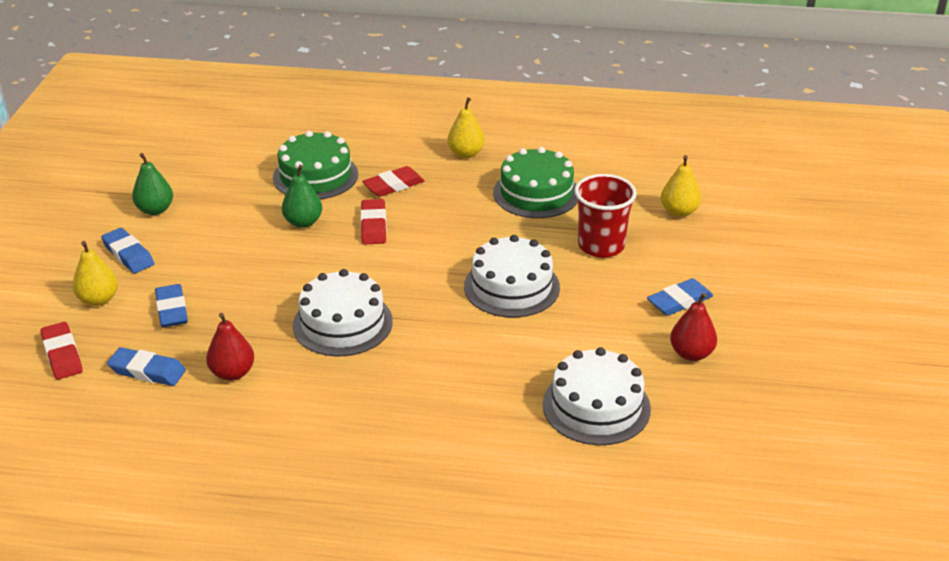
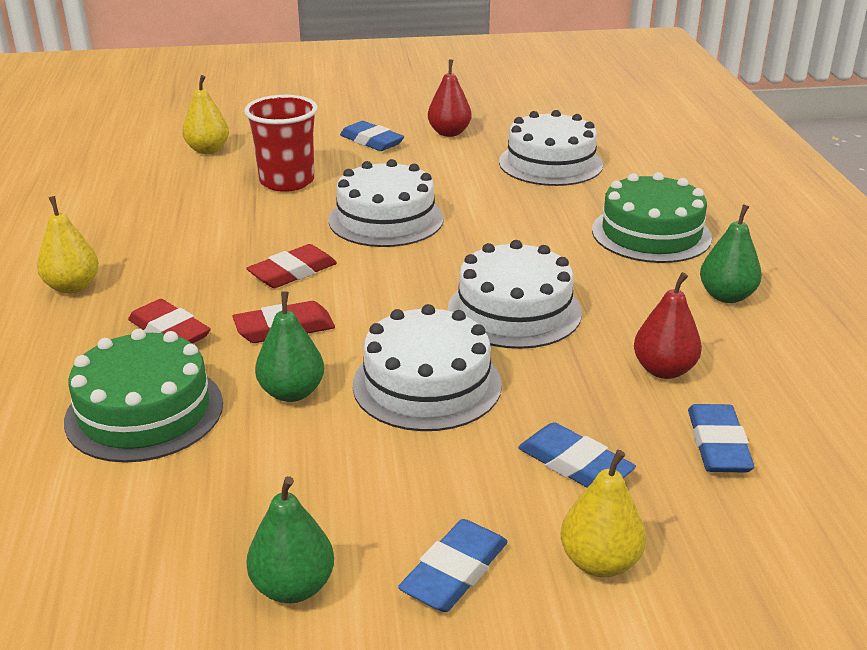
camera: 105 degrees left, 5 degrees down
(62, 355) = (756, 551): red eraser -> red eraser (293, 272)
(172, 310) = (574, 464): blue eraser -> blue eraser turned 75 degrees clockwise
(280, 271) = (427, 384): none -> white cake
(303, 440) = (726, 296): none -> green pear
(536, 193) = (179, 226): green cake -> green cake (651, 234)

